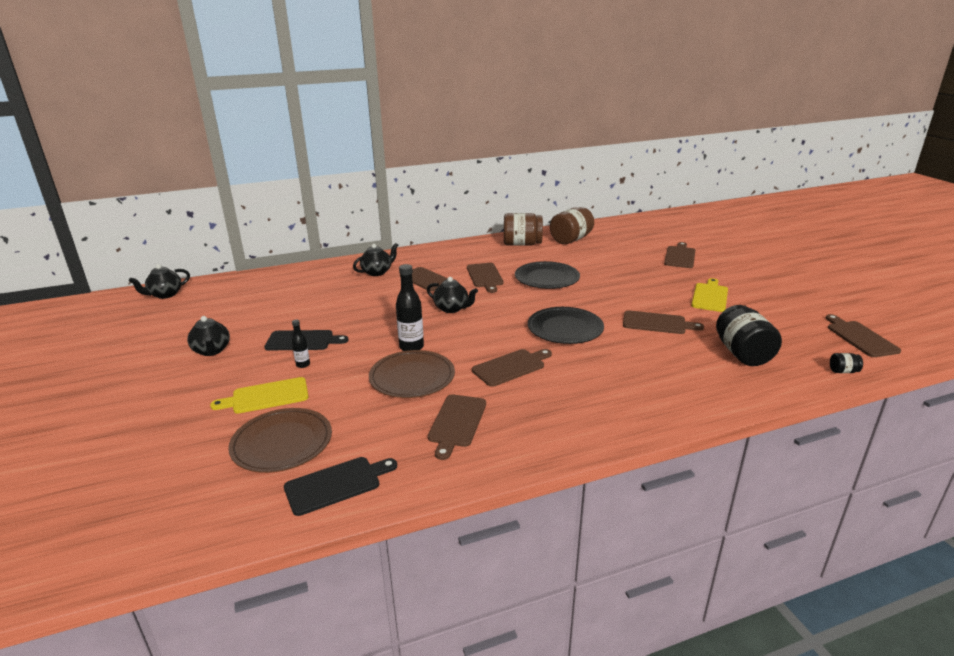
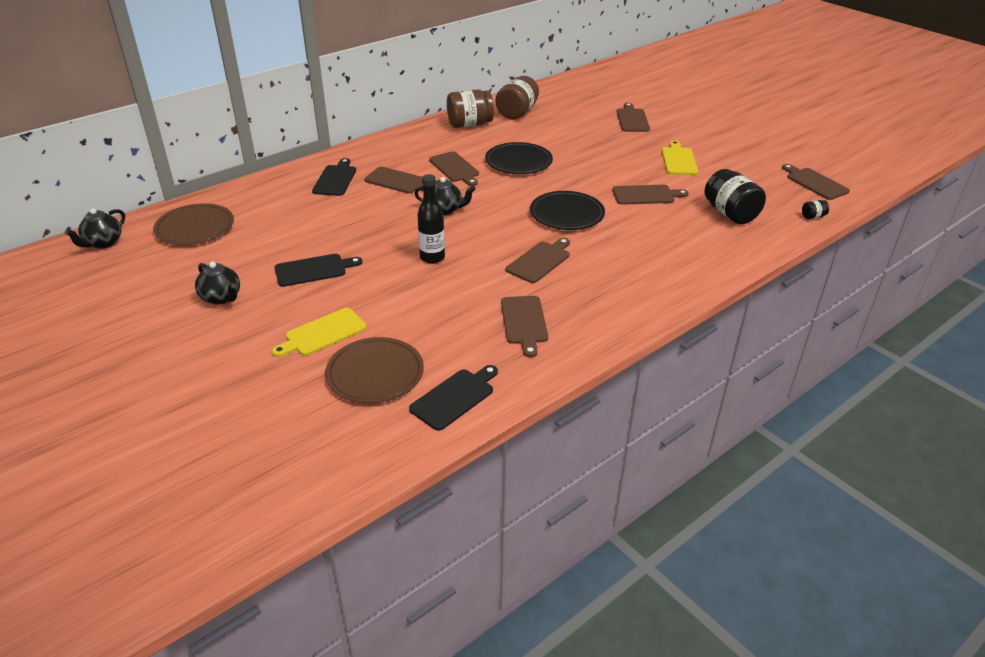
camera: 20 degrees left, 10 degrees up
(303, 364) = (334, 295): black bottle -> none
(377, 272) = (335, 179): black teapot -> black cutting board
(412, 377) = (454, 287): brown plate -> brown plate (195, 228)

